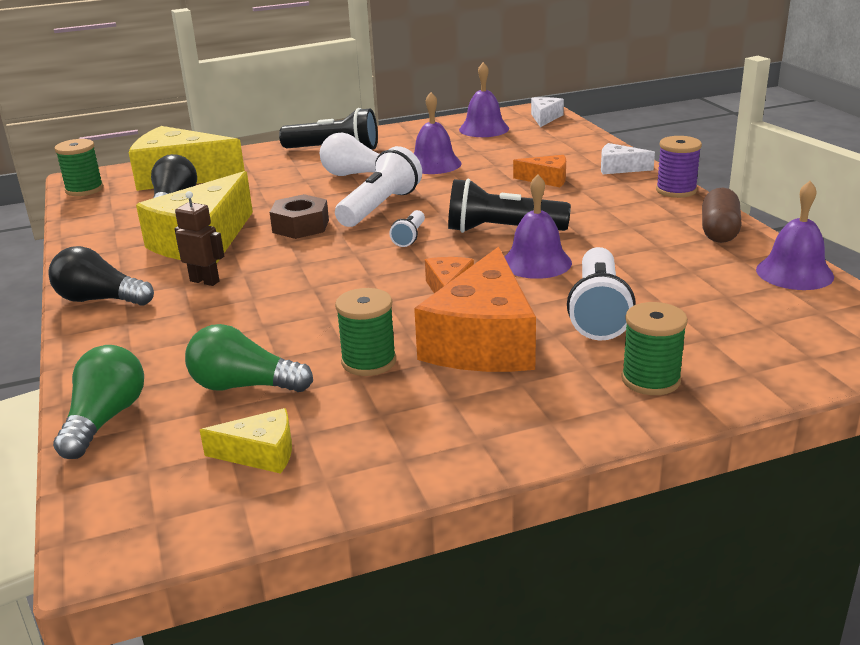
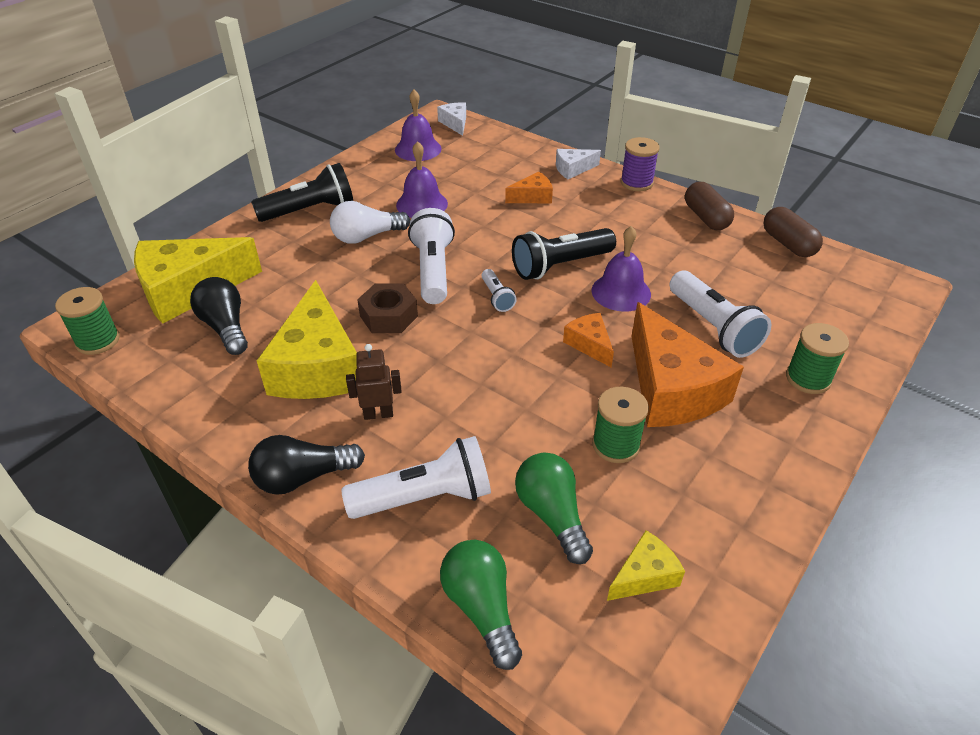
camera: 35 degrees left, 15 degrees up
(164, 340) = (425, 497): none -> white flashlight
(244, 386) = (552, 515): green light bulb -> green light bulb turned 90 degrees clockwise
(794, 273) = (788, 244): purple bell -> brown capsule

